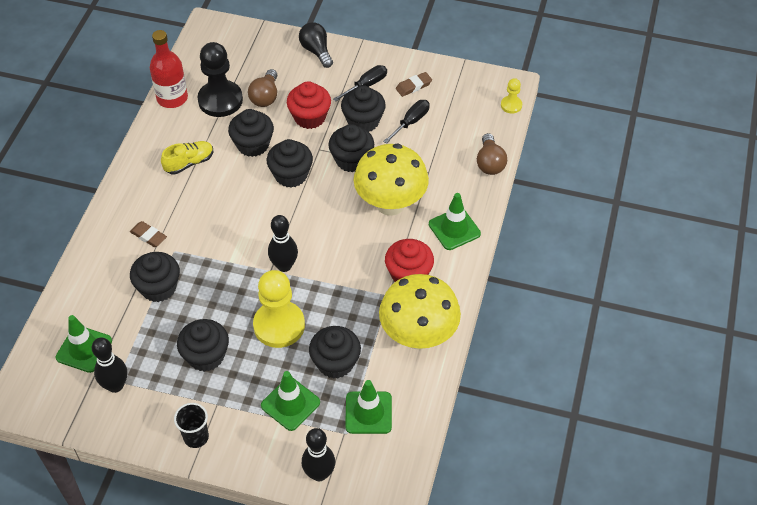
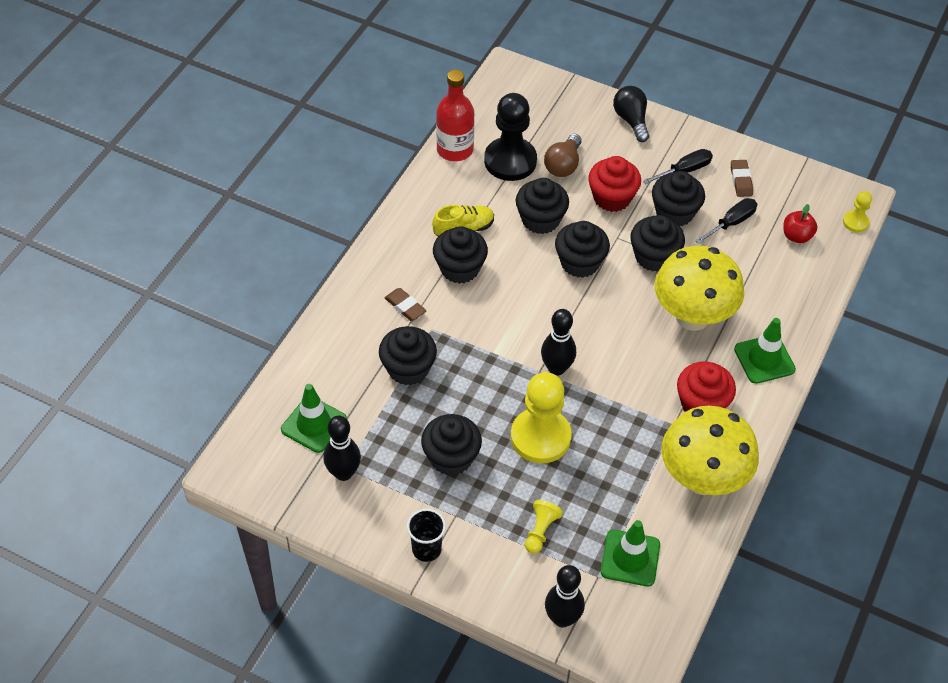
camera: 10 degrees right, 0 degrees up
(290, 404) = (540, 531): green traffic cone -> yellow pawn
(335, 363) = (600, 492): black cupcake -> black cupcake (460, 268)
(413, 86) = (741, 180): brown eraser -> brown eraser turned 75 degrees counterclockwise
(465, 124) = (796, 236): none -> red apple
(490, 163) = (819, 287): brown light bulb -> none

